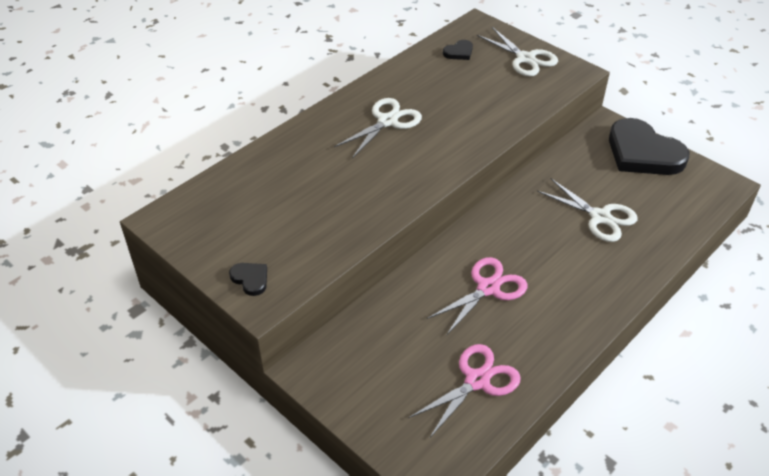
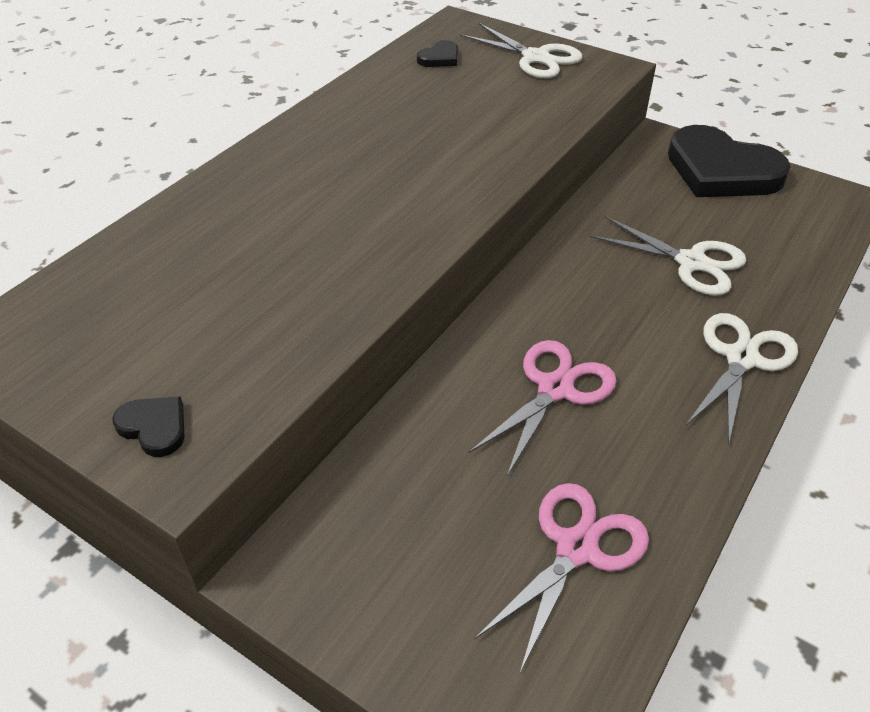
camera: 10 degrees left, 0 degrees up
(387, 121) = (353, 155): white scissors -> white scissors (741, 358)

